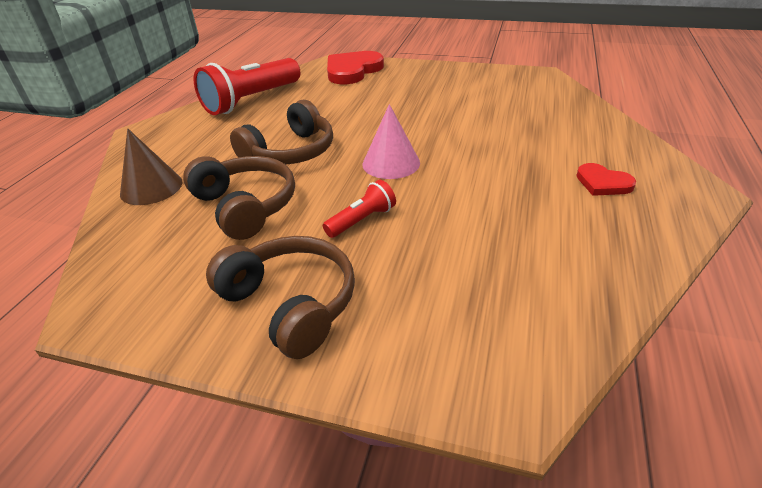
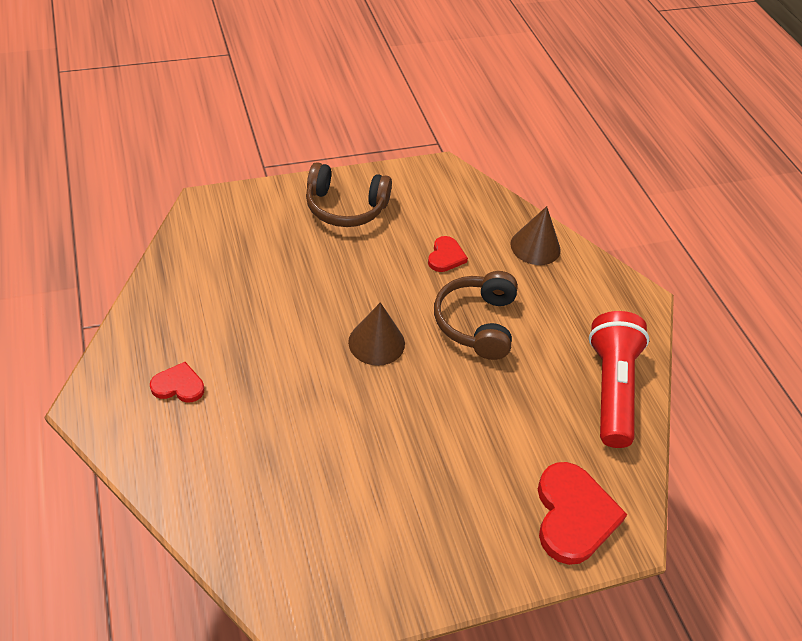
camera: 140 degrees right, 10 degrees up
(246, 206) = (445, 256): brown headphones -> red heart
(362, 220) = (352, 274): red flashlight -> none
(391, 163) = (376, 342): pink cone -> brown cone

